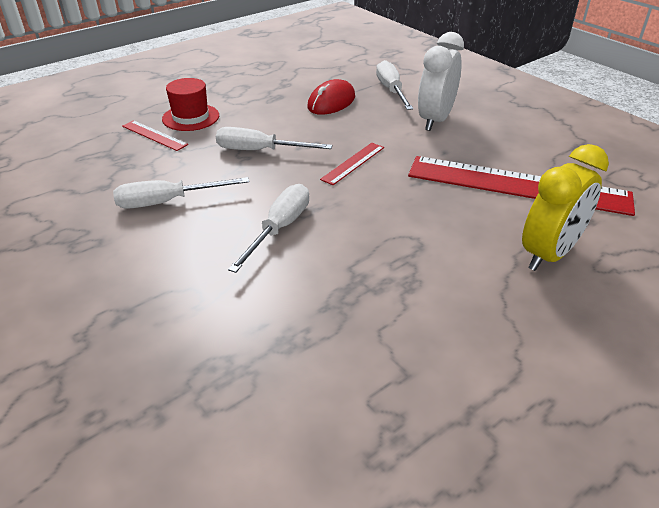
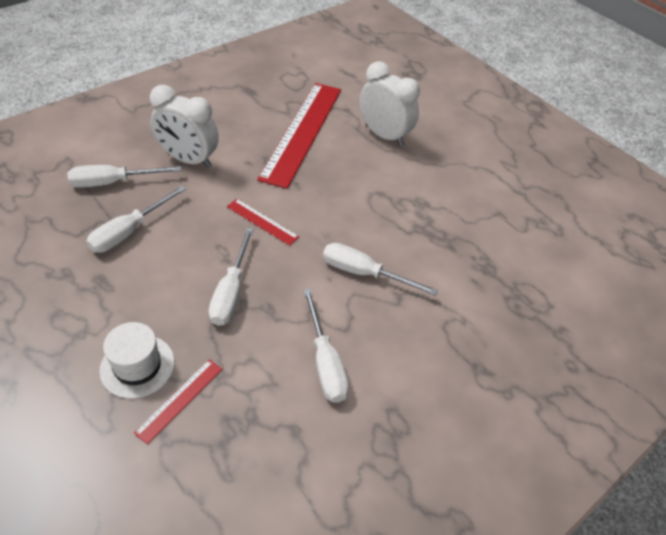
camera: 95 degrees left, 10 degrees up
(191, 117) = (137, 366): red hat -> white hat
(331, 102) = (129, 231): red mouse -> white screwdriver
(549, 254) = (384, 135): yellow clock -> white clock

